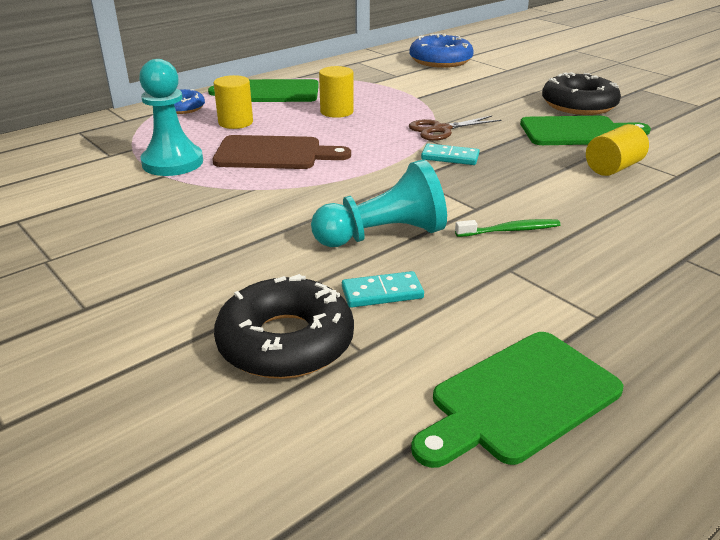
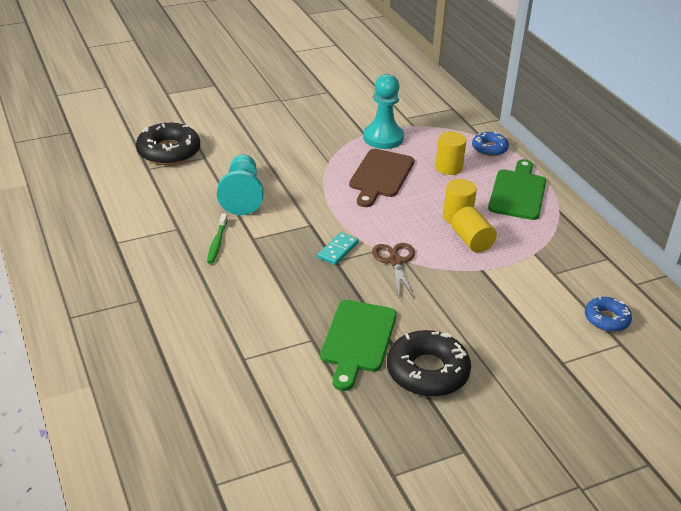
camera: 105 degrees right, 5 degrees up
(382, 293) = (186, 183): turquoise domino -> none
(440, 60) = (606, 319): blue donut -> blue donut, size x0.59
(519, 399) = (86, 199): green cutting board -> none
(613, 168) = (276, 328): yellow cylinder -> yellow cylinder (472, 241)

